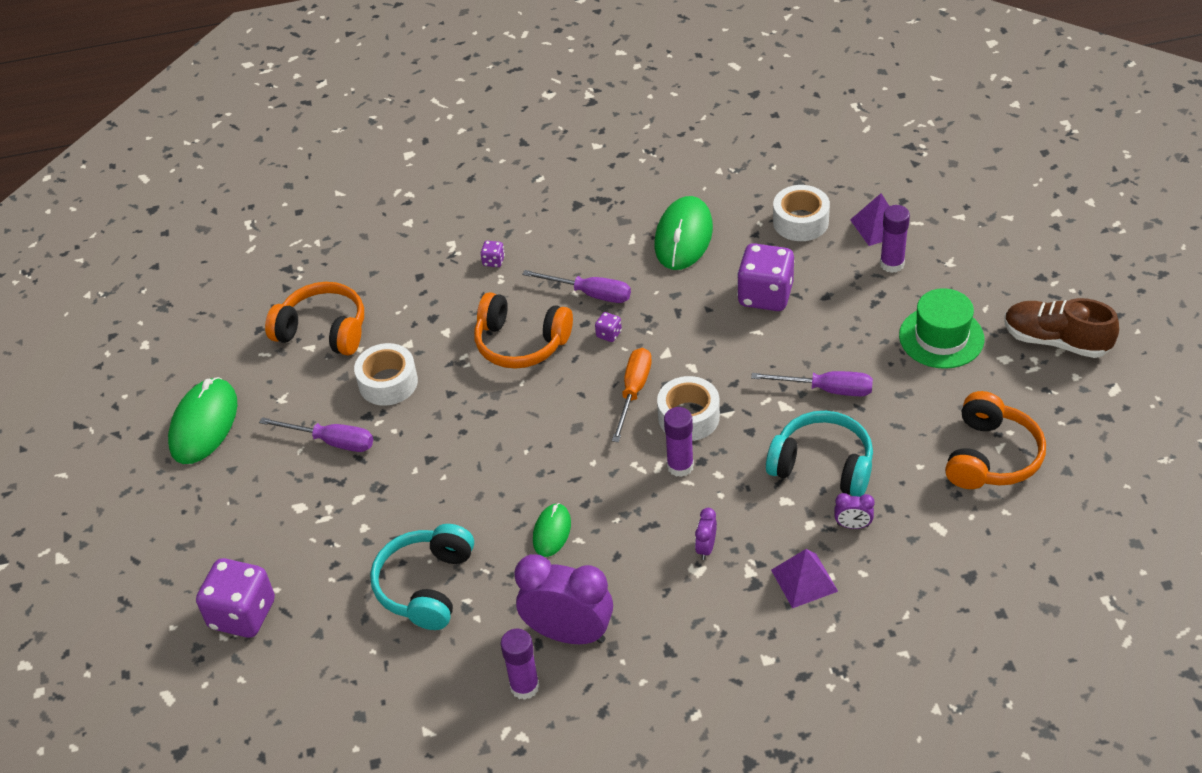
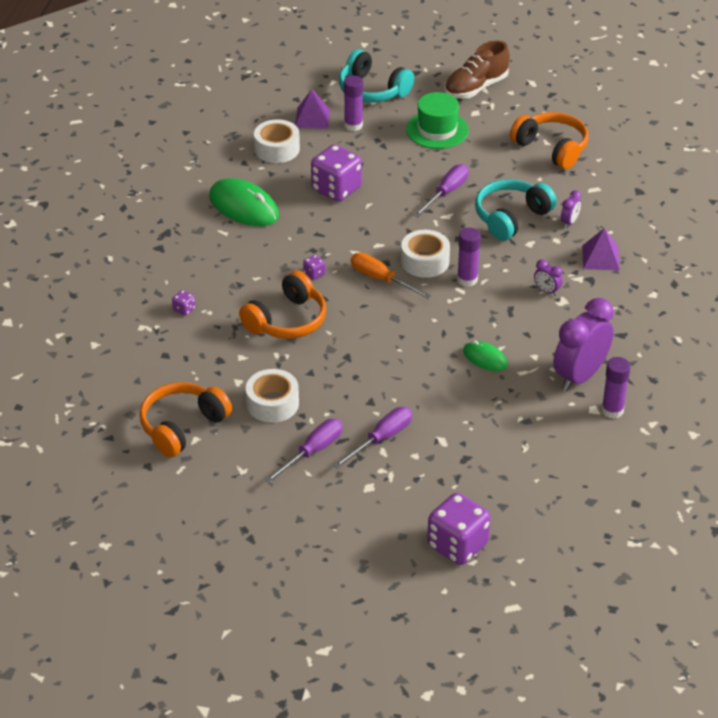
camera: 70 degrees left, 5 degrees down
(204, 424) = (235, 525): green mouse -> none
(426, 586) = (493, 436): turquoise headphones -> turquoise headphones (372, 90)
(590, 294) = (264, 270): purple screwdriver -> purple screwdriver (381, 439)

